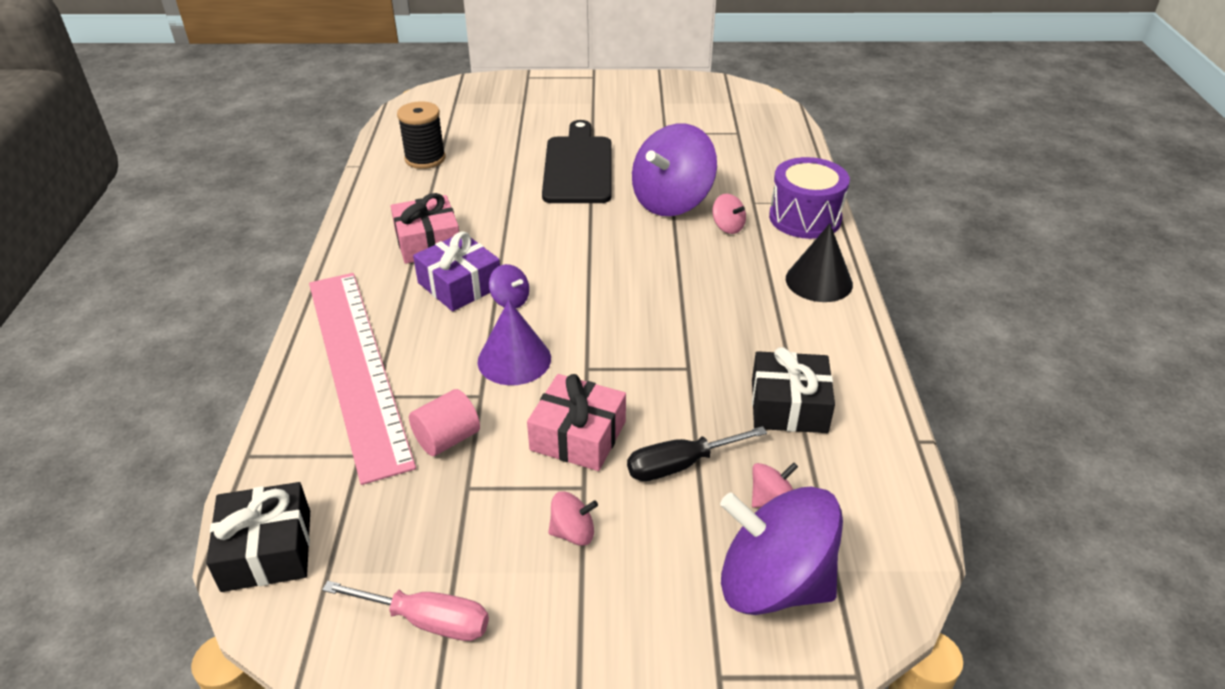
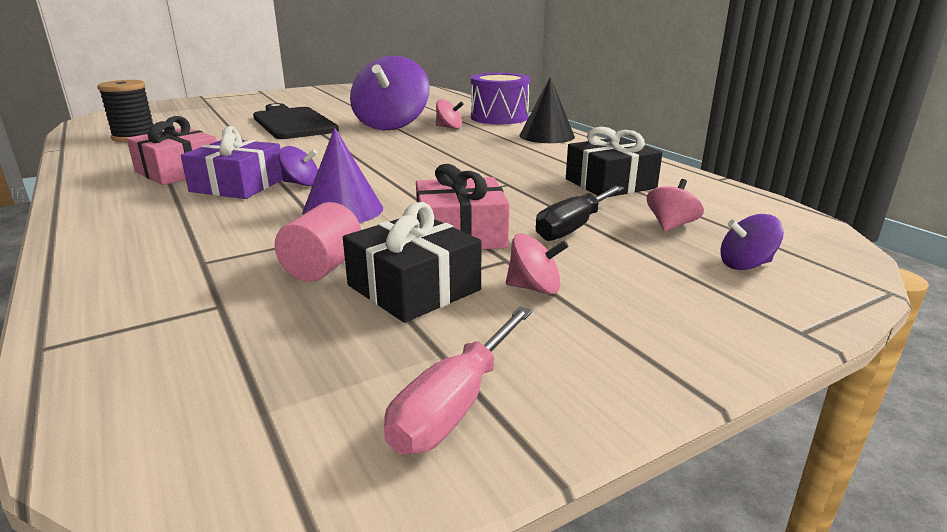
camera: 30 degrees left, 15 degrees down
(267, 550) = (140, 423): black gift -> black gift (414, 288)
(356, 367) = (158, 250): pink ruler -> none
(427, 621) = (455, 405): pink screwdriver -> pink screwdriver turned 135 degrees clockwise
(573, 532) = (534, 288): pink spinning top -> pink spinning top turned 45 degrees clockwise
(773, 583) = (745, 265): purple spinning top -> purple spinning top, size x0.42

